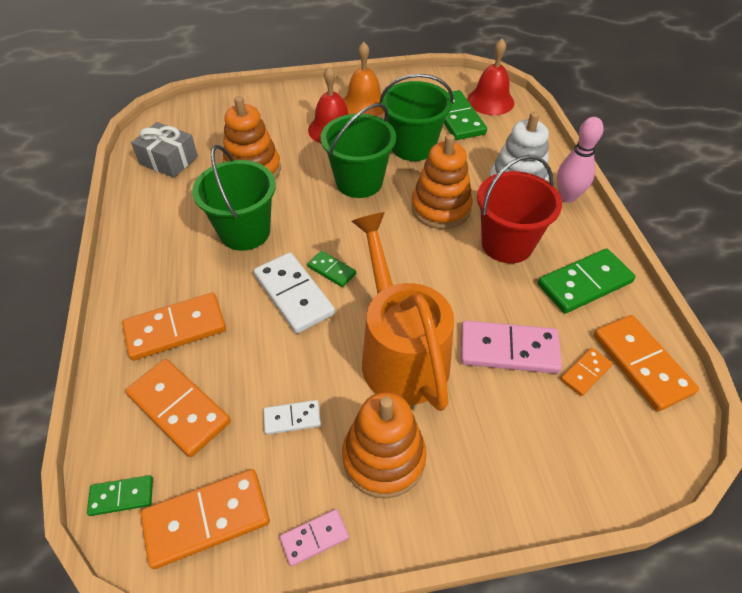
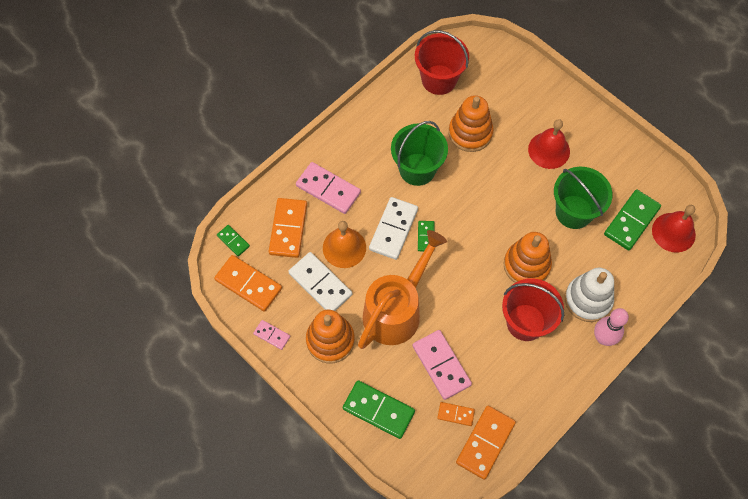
camera: 55 degrees right, 15 degrees up
(169, 160) = (439, 80): grey gift -> red bucket
(176, 329) = (328, 189): orange domino -> pink domino
(292, 418) = (320, 284): white domino -> white domino, size x1.89
(359, 182) = (511, 202): green bucket -> none
(364, 104) = (593, 151): orange bell -> orange bell (344, 247)
(584, 283) = (526, 384): green domino -> green domino (378, 410)

